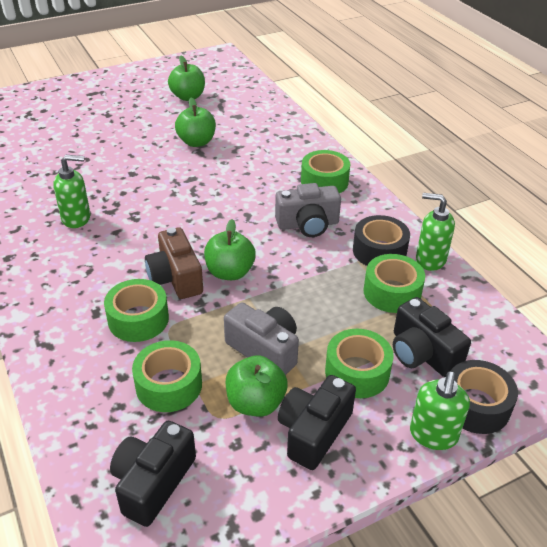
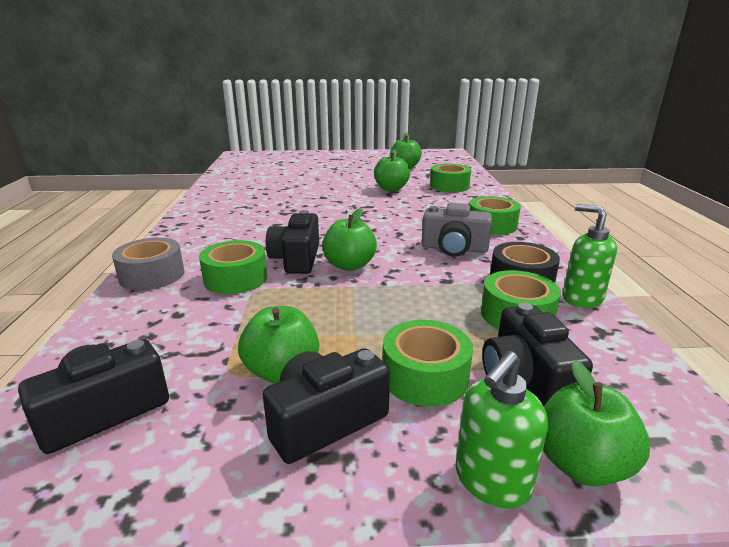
camera: 25 degrees right, 15 degrees down
(52, 339) = (152, 275): none -> grey tape
(76, 218) = (254, 212): green soap dispenser -> none
(169, 385) = (211, 332): green tape -> green tape (449, 186)
(176, 278) = (296, 259): brown camera -> black camera
(264, 350) = (333, 329): grey camera -> none
(475, 405) = (581, 464): black tape -> green apple

